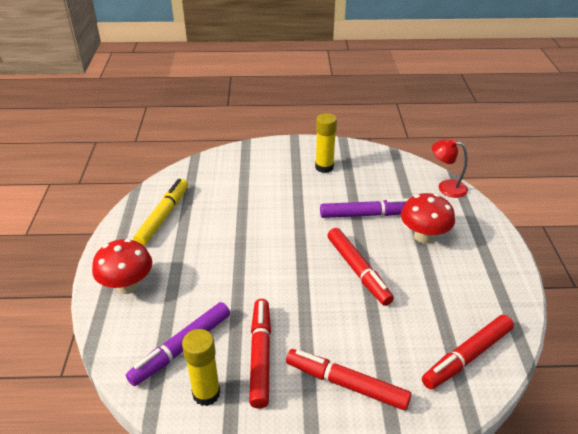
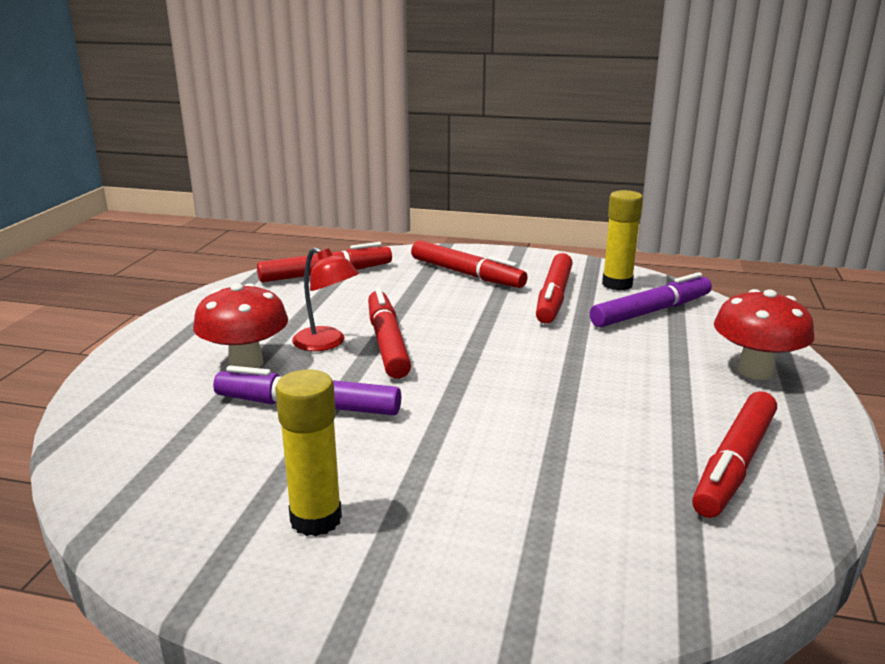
camera: 165 degrees left, 15 degrees down
(163, 216) = (734, 464): yellow marker -> red marker
(446, 187) = (97, 428): red lamp -> red lamp (327, 343)

